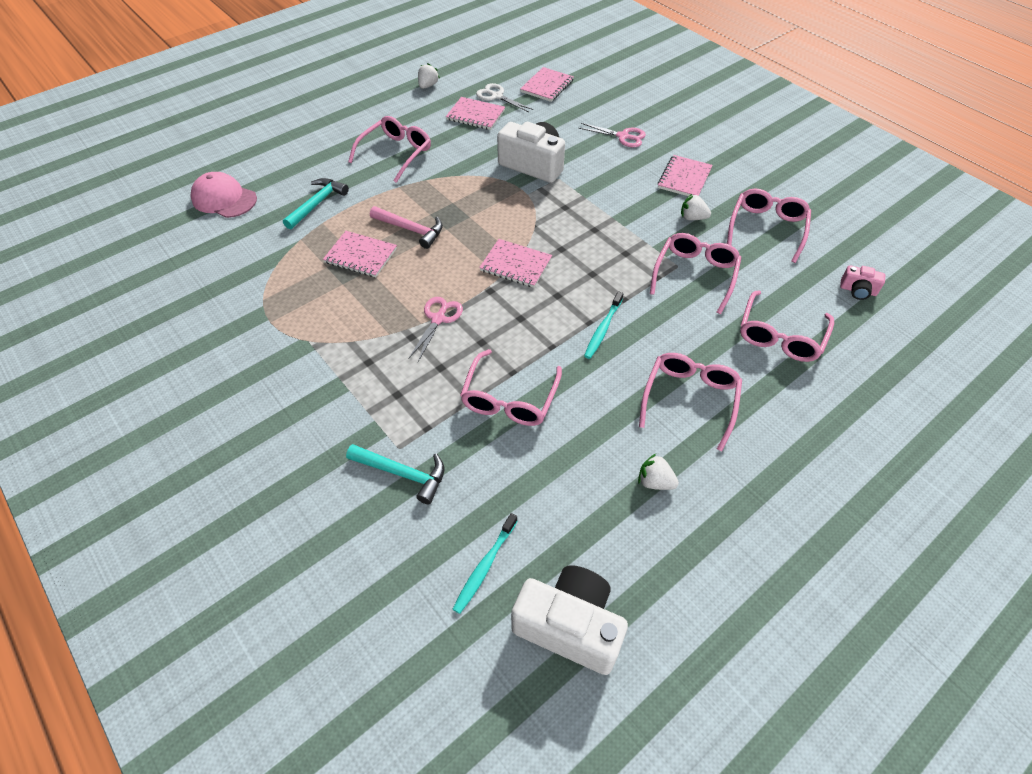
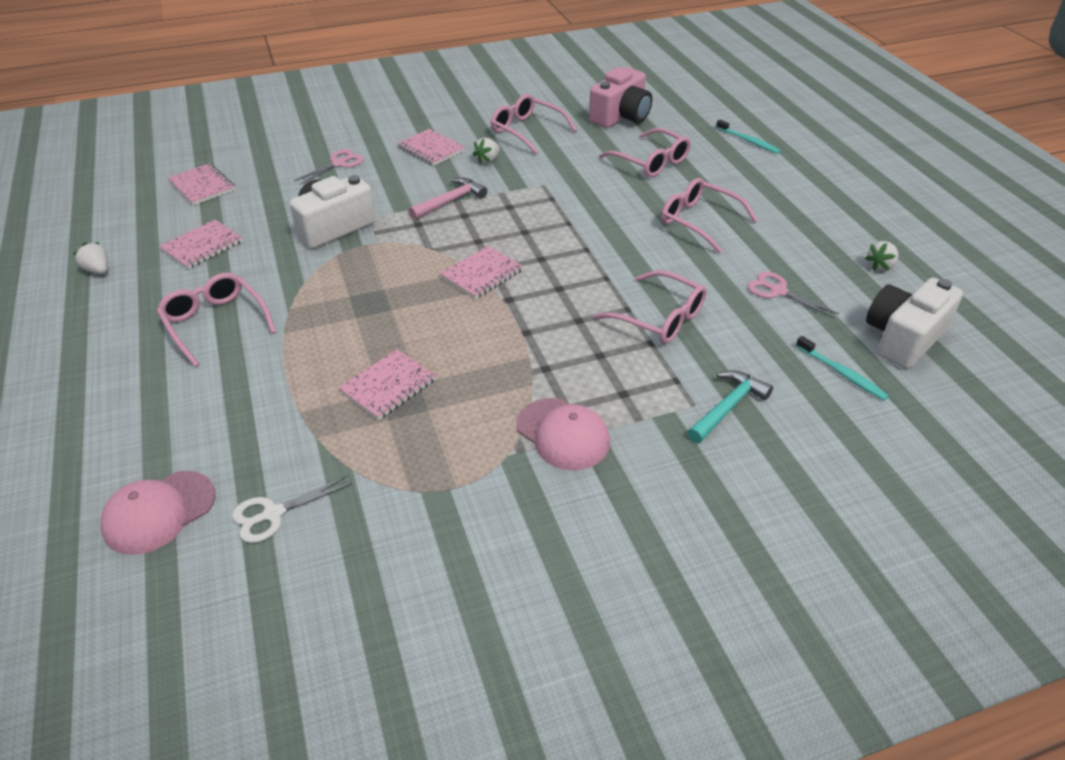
camera: 70 degrees left, 10 degrees down
(317, 204) = (256, 411): turquoise hammer -> none
(338, 367) = (563, 434): none -> pink cap
(411, 230) = (372, 337): pink hammer -> pink hammer (450, 201)
(438, 319) = (530, 343): pink scissors -> pink scissors (778, 291)
(497, 96) = (182, 223): white scissors -> white scissors (273, 514)
(603, 329) = (599, 244): turquoise toothbrush -> turquoise toothbrush (748, 141)
(655, 482) = (776, 261): white strawberry -> white strawberry (880, 266)
(695, 275) = (561, 180): pink glasses -> none
(858, 290) = (621, 116): pink camera -> pink camera, size x2.08

